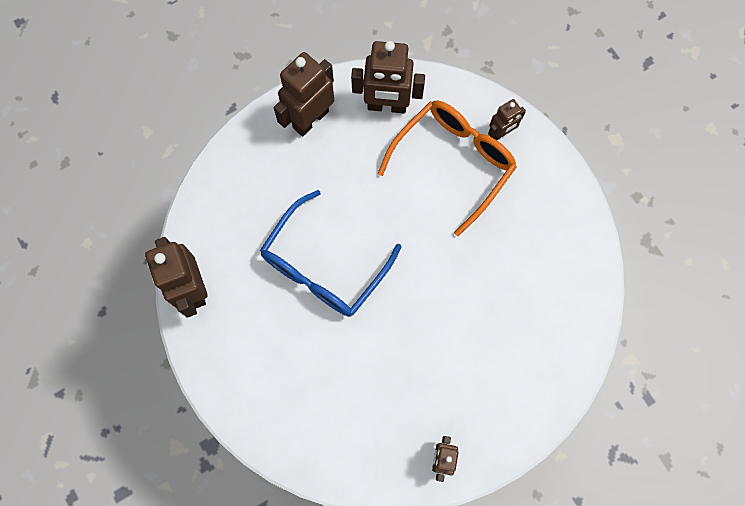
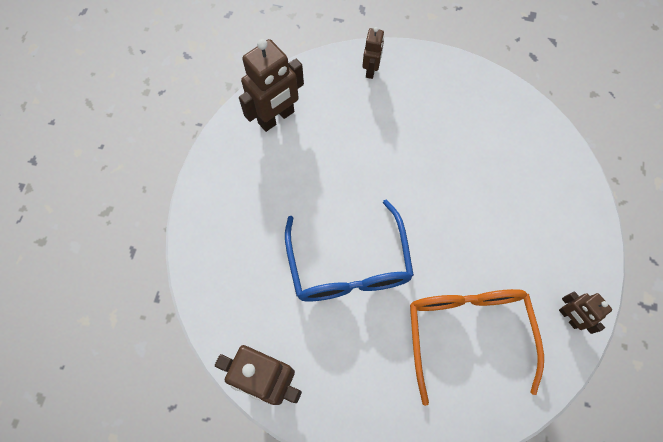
camera: 45 degrees left, 5 degrees down
(310, 119) = (230, 173): brown robot -> none
(453, 162) = (361, 114): orange glasses -> orange glasses (467, 332)

